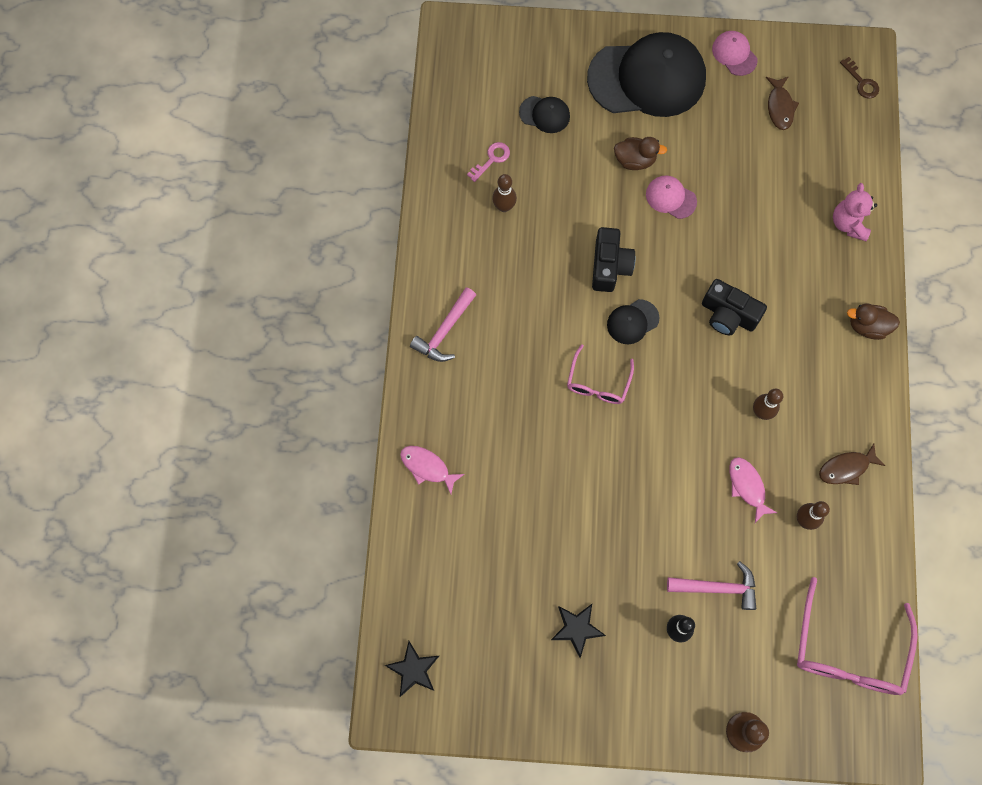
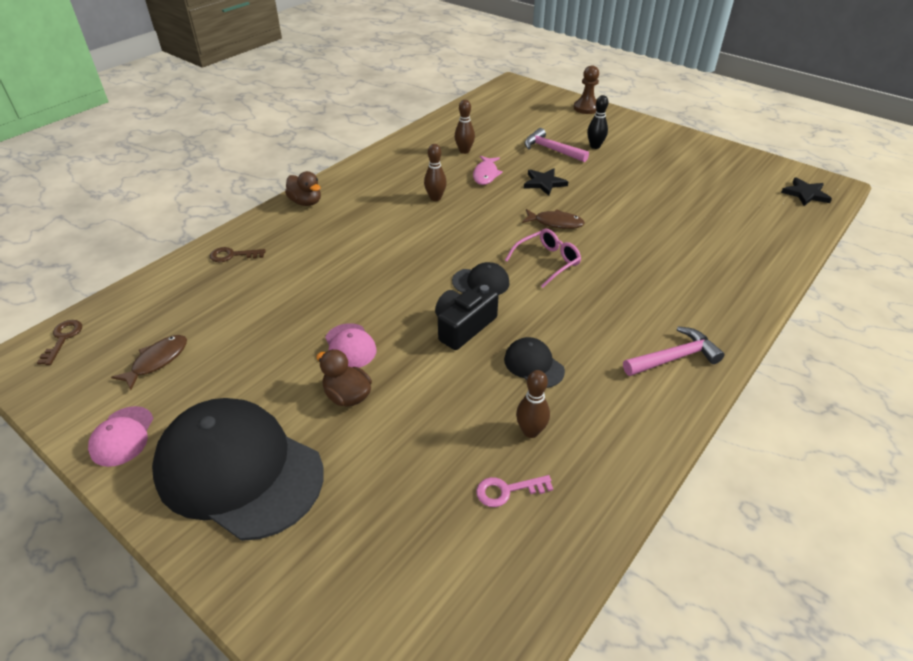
camera: 145 degrees left, 30 degrees down
(427, 467) = (744, 278): pink fish -> none
(544, 114) = (397, 505): black cap -> black cap (533, 365)
(577, 629) = (665, 168): black star -> black star (544, 183)
(728, 314) = (397, 251): black camera -> none
(846, 468) = (411, 157): brown fish -> brown fish (555, 223)
(848, 224) = (233, 255): pink teddy bear -> brown key
(848, 650) = (496, 108): pink glasses -> none

